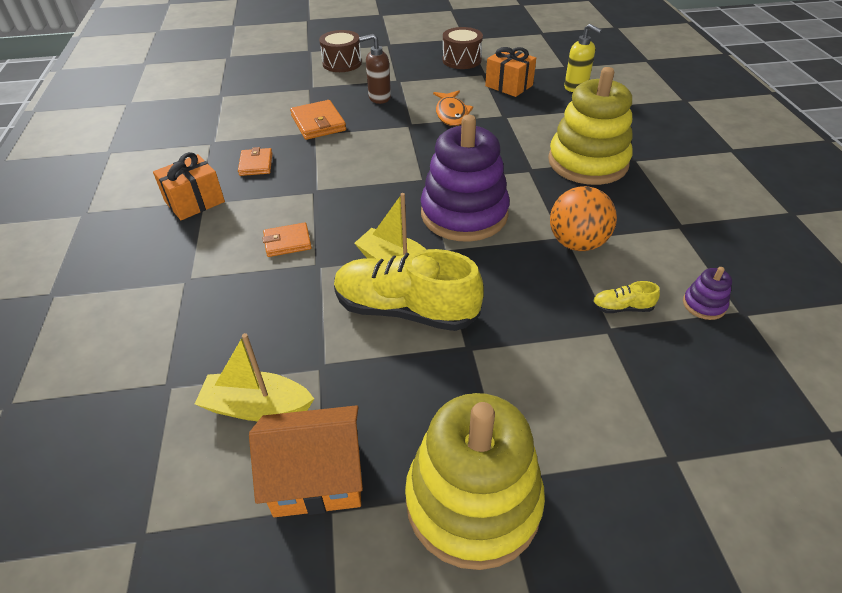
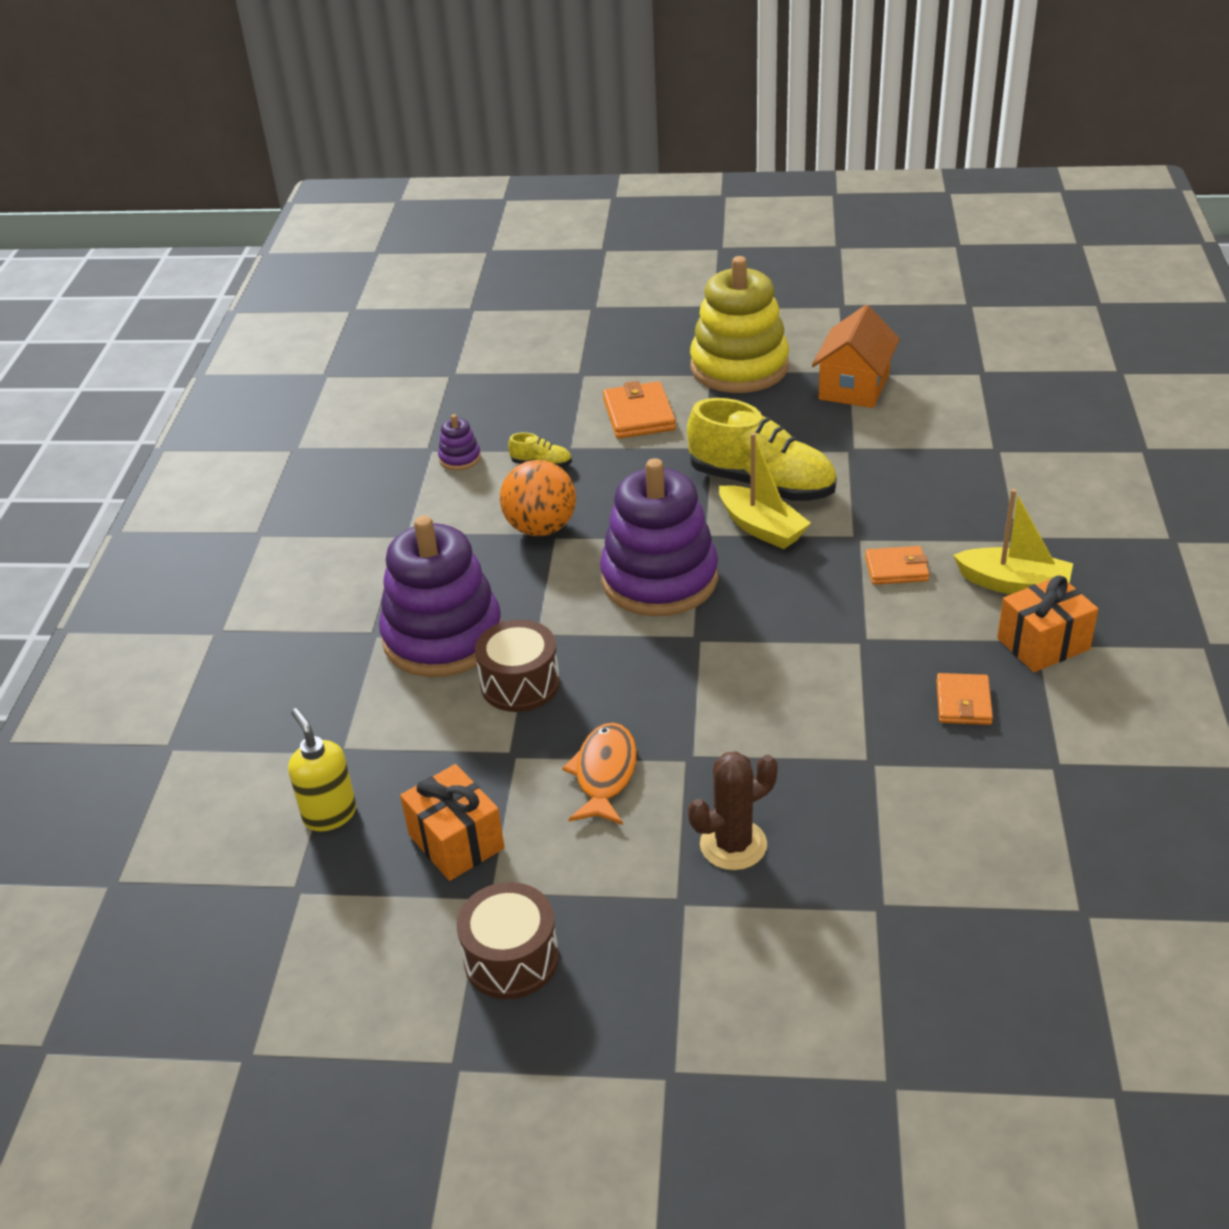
camera: 165 degrees left, 5 degrees down
(257, 407) = (908, 428): yellow boat -> yellow boat (1014, 584)
(317, 478) = (854, 387): orange house -> orange house turned 75 degrees counterclockwise
(318, 123) = (860, 786): orange wallet -> orange wallet (639, 415)
(342, 63) = (804, 999): brown drum -> brown drum (520, 684)
(379, 98) = (733, 845): brown soap dispenser -> brown cactus
(587, 162) = (443, 637): yellow stacking toy -> purple stacking toy

